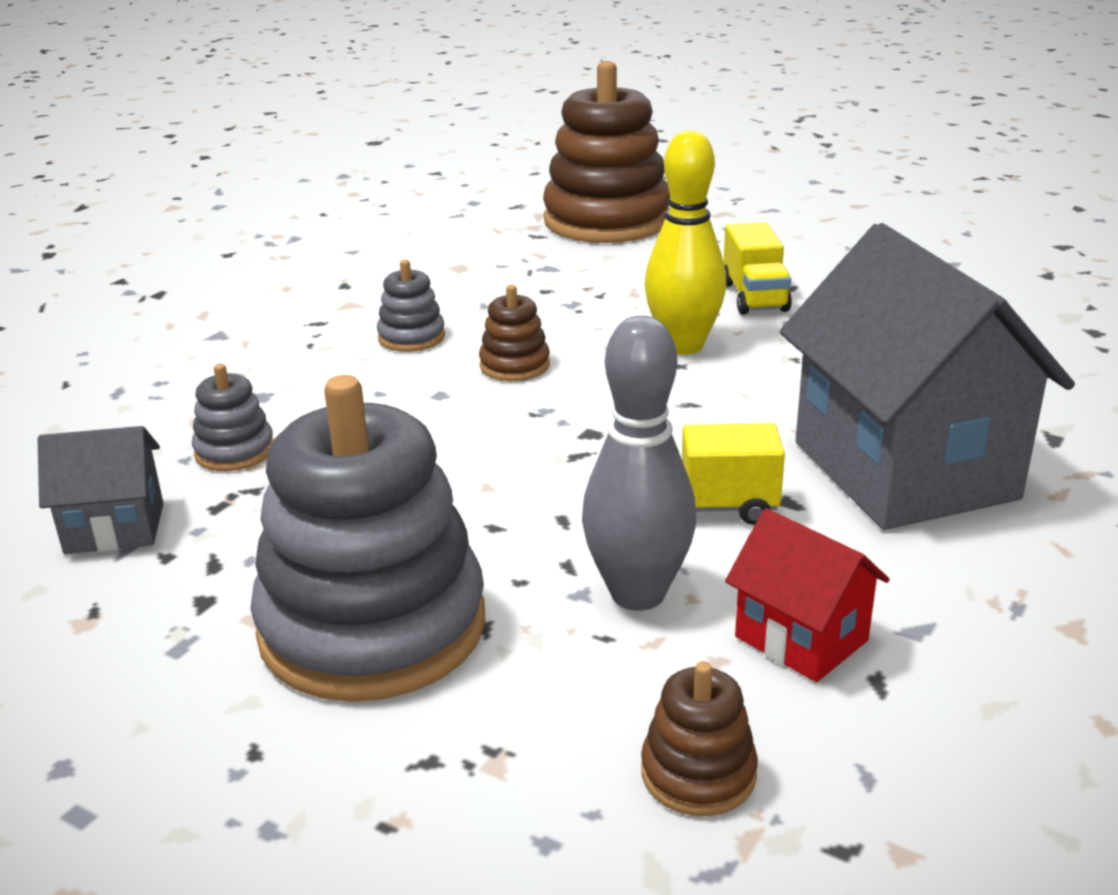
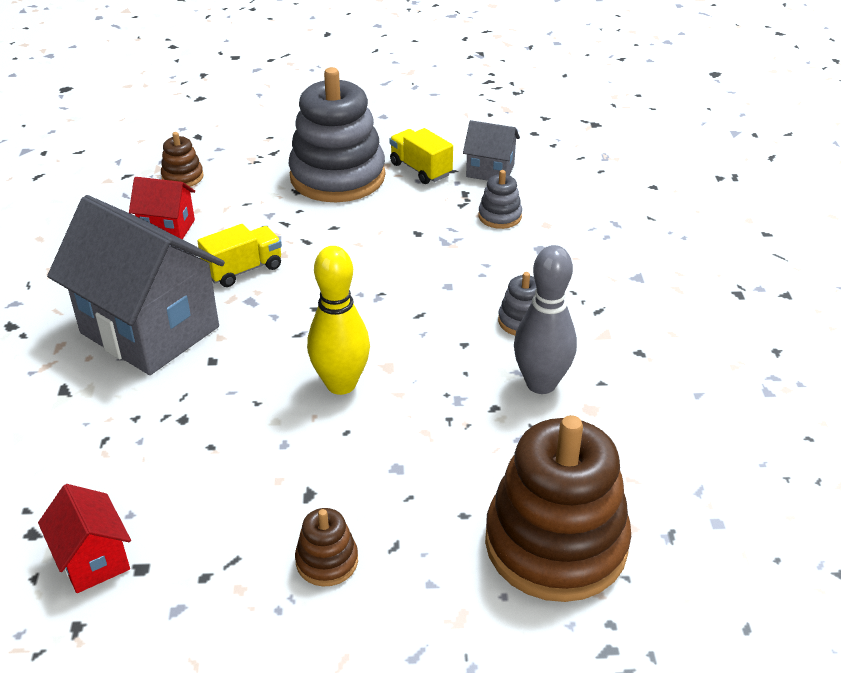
camera: 145 degrees right, 10 degrees up
(114, 528) = (490, 171): grey house -> grey house turned 60 degrees clockwise
(514, 365) = (431, 323): brown stacking toy -> brown stacking toy (327, 561)
(638, 594) = (245, 222): grey bowling pin -> grey bowling pin (541, 384)
(754, 297) = (328, 467): yellow truck -> yellow truck (420, 169)
(1027, 302) = (93, 560): none -> red house

